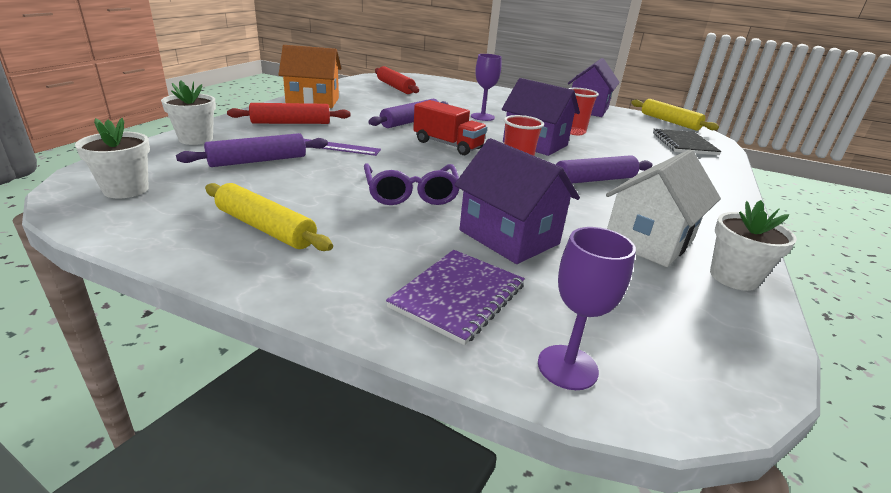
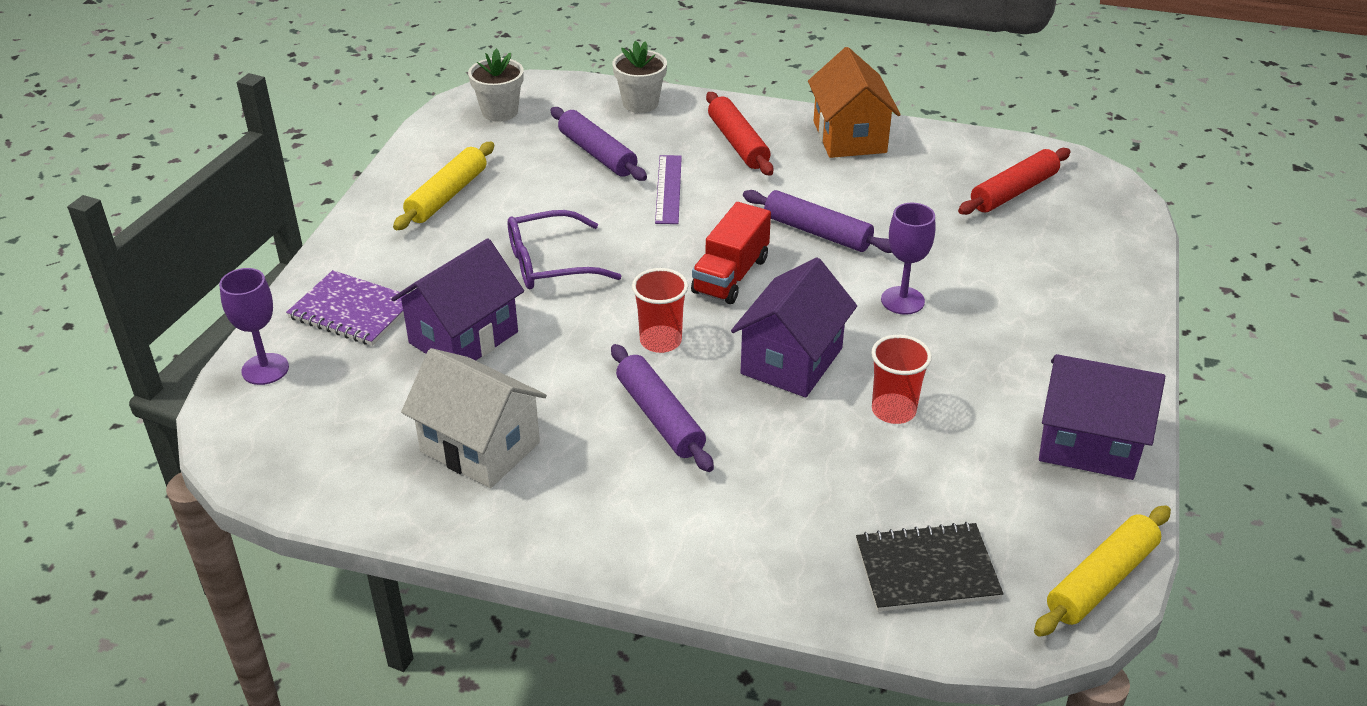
camera: 85 degrees right, 10 degrees up
(733, 277) = (407, 505): white flower pot -> none

